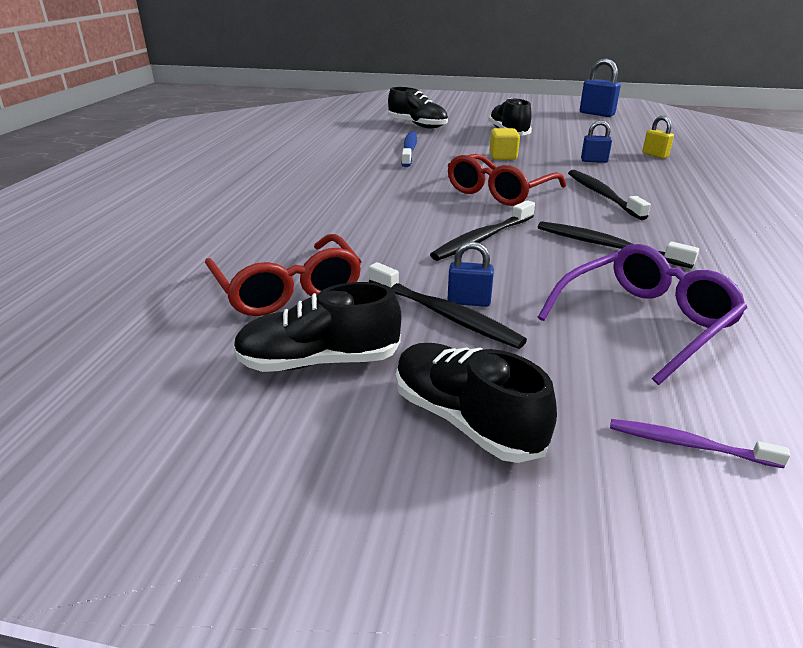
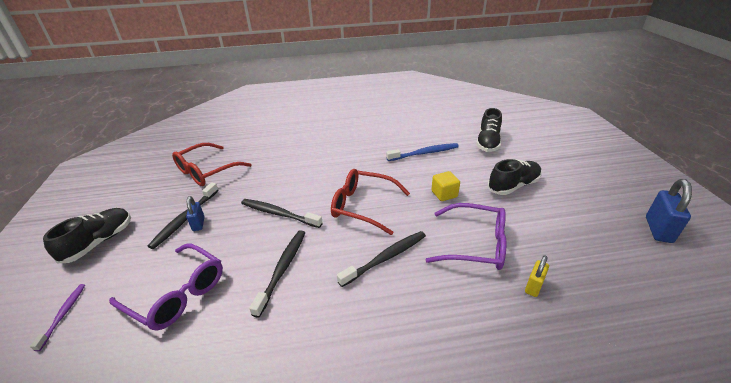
camera: 70 degrees right, 5 degrees up
(319, 361) = (146, 196): black shoe -> none
(594, 161) = (475, 244): blue padlock -> purple glasses

